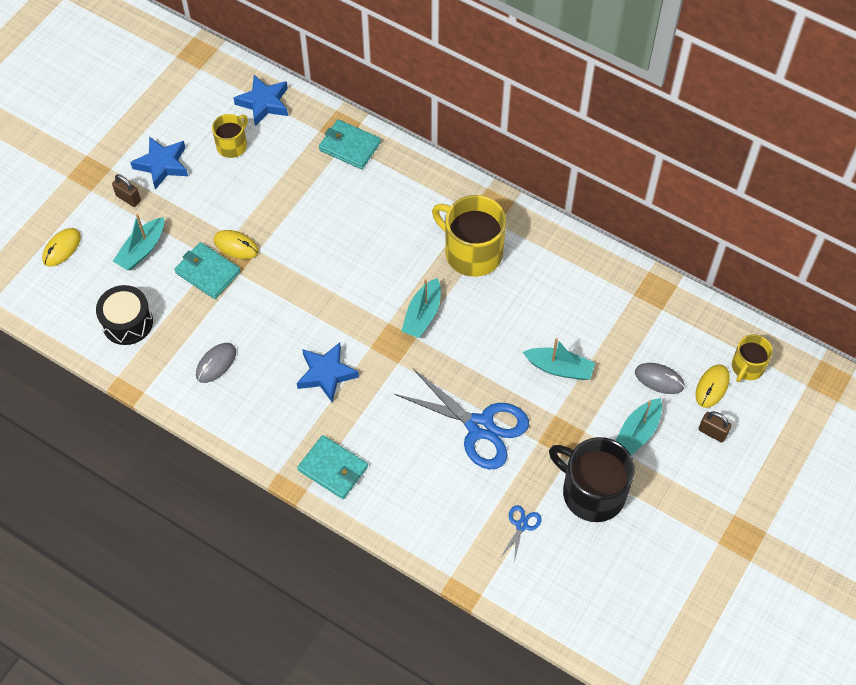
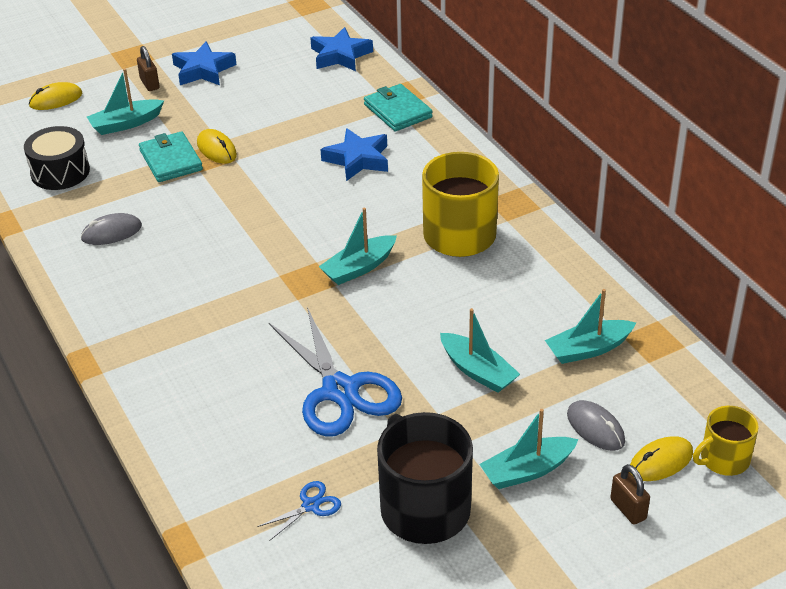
camera: 30 degrees right, 20 degrees down
(232, 145) = (282, 76): yellow mug -> none
(326, 374) = (213, 281): blue star -> blue star (357, 159)
(333, 469) = (146, 365): turquoise wallet -> none
(619, 316) = (588, 349): none -> turquoise boat

